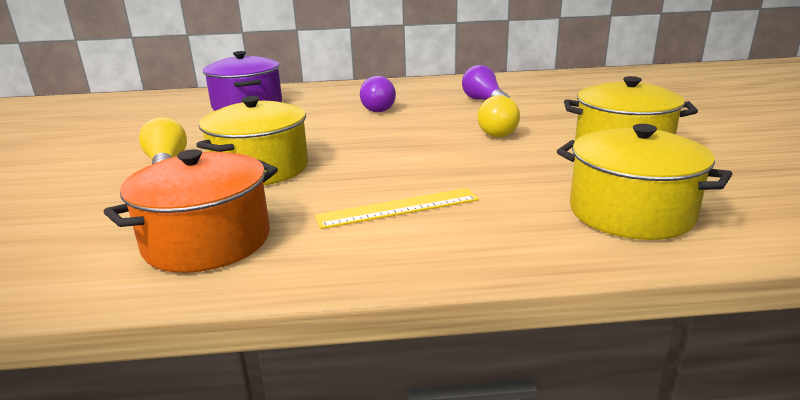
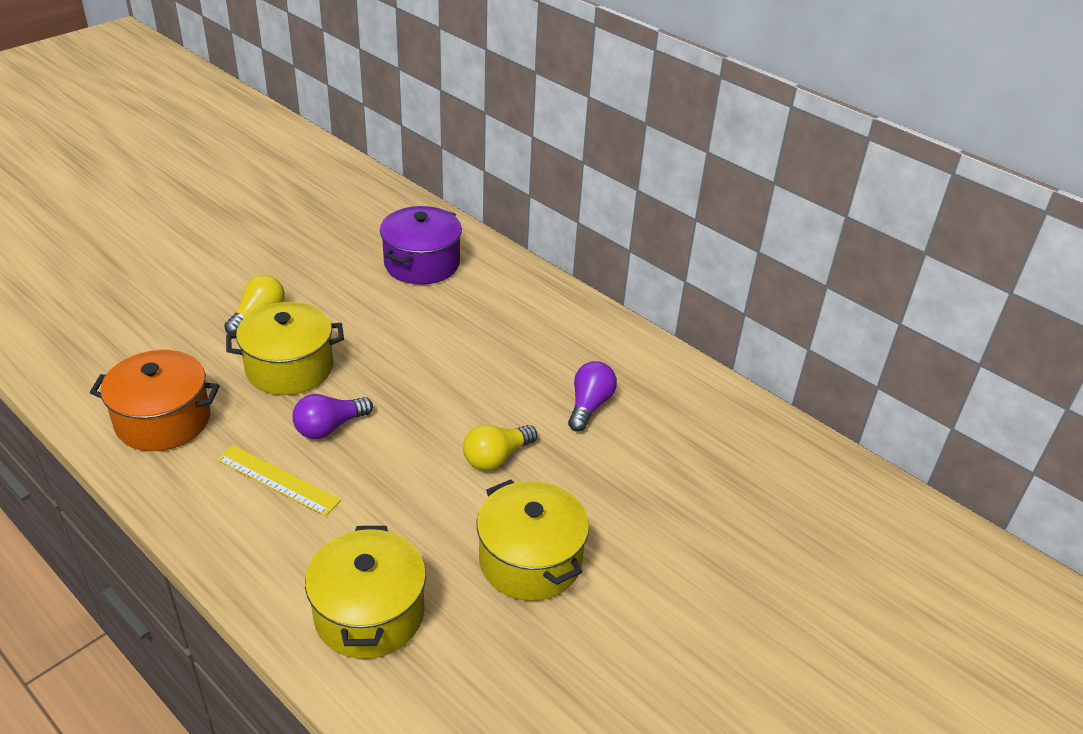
camera: 45 degrees right, 15 degrees up
(380, 108) = (493, 347): purple light bulb -> purple light bulb (329, 427)

